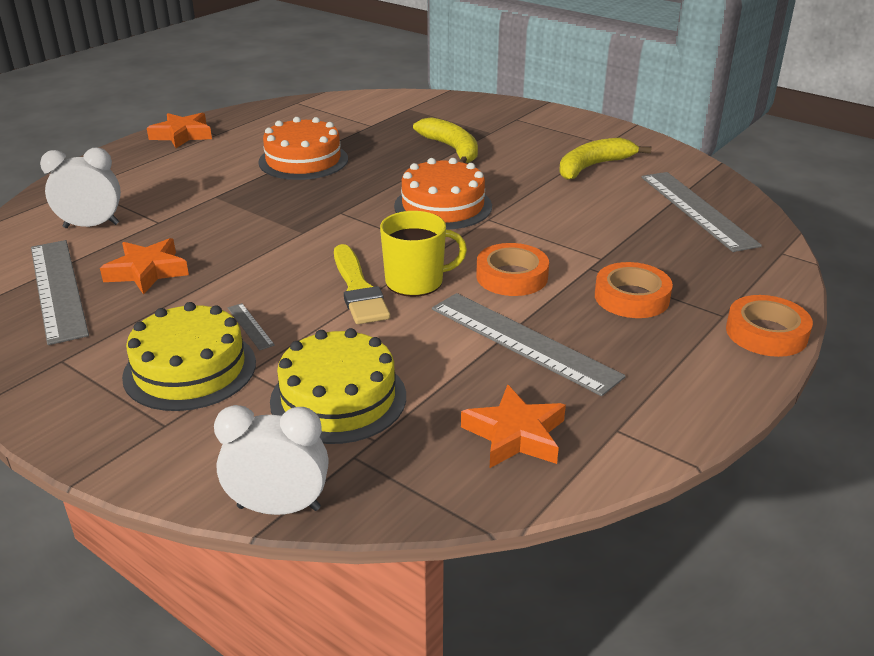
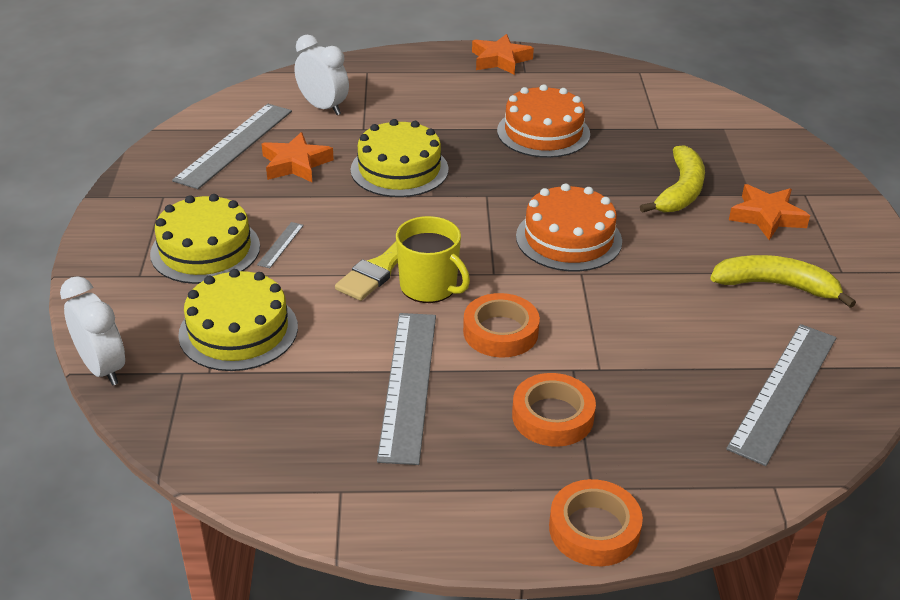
camera: 50 degrees right, 5 degrees up
(244, 231) = (399, 169): none -> yellow cake
(515, 435) = (279, 438): orange star -> orange star (766, 217)

